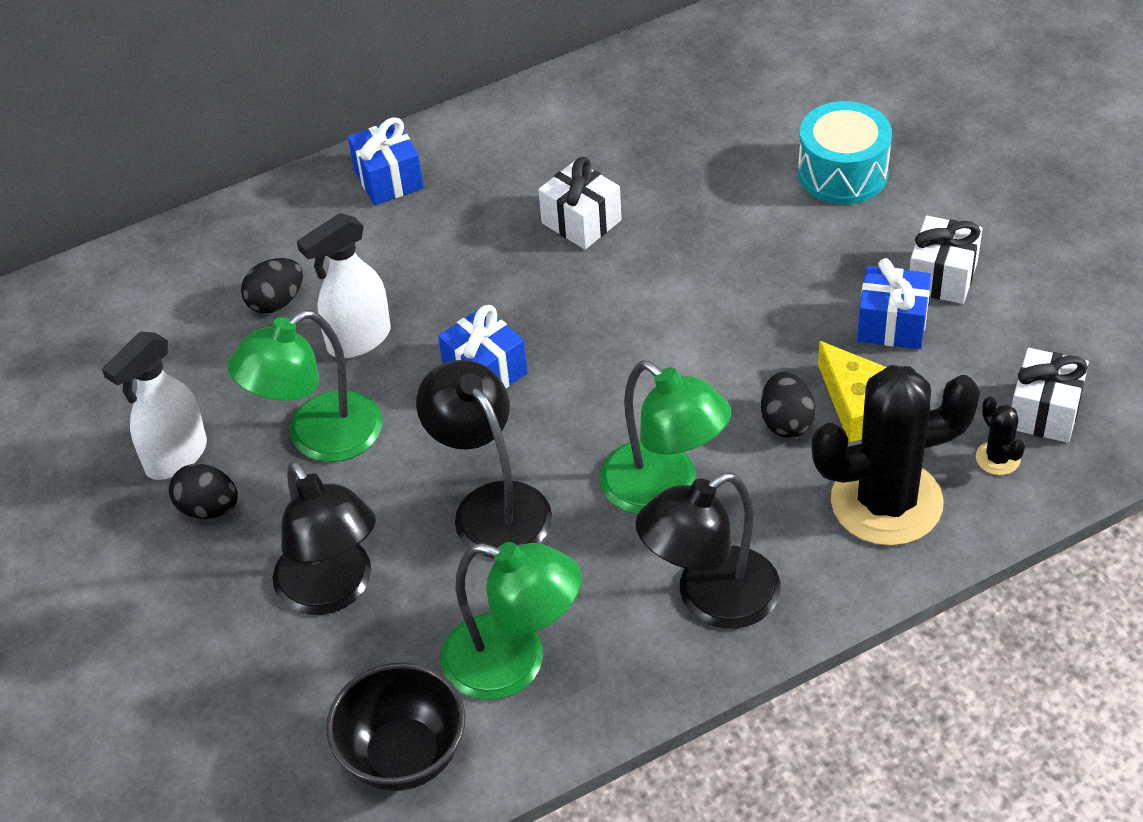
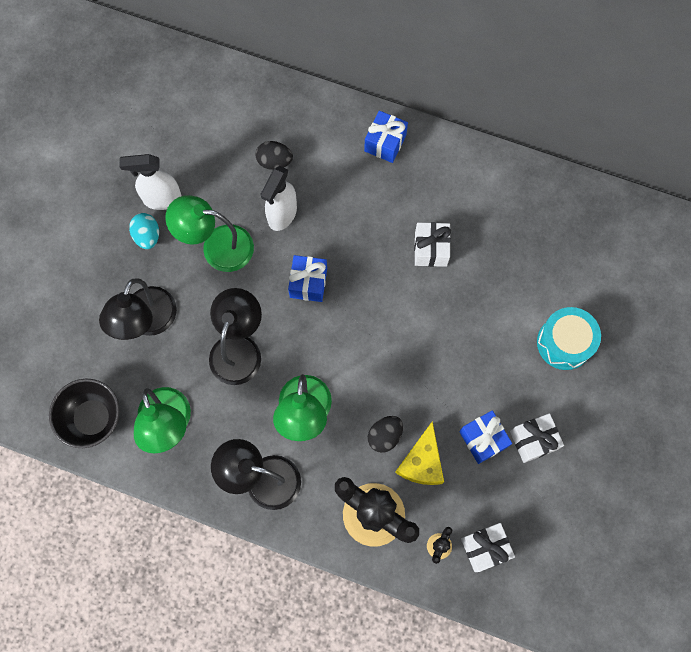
camera: 45 degrees right, 25 degrees up
(208, 508) = (147, 236): black egg -> turquoise egg
(358, 340) = (282, 215): white spray bottle -> white spray bottle turned 75 degrees counterclockwise

